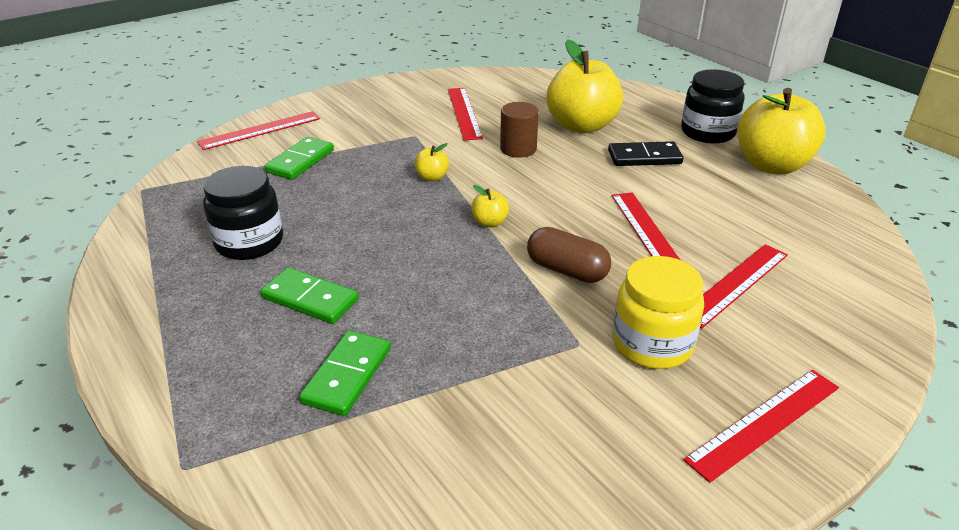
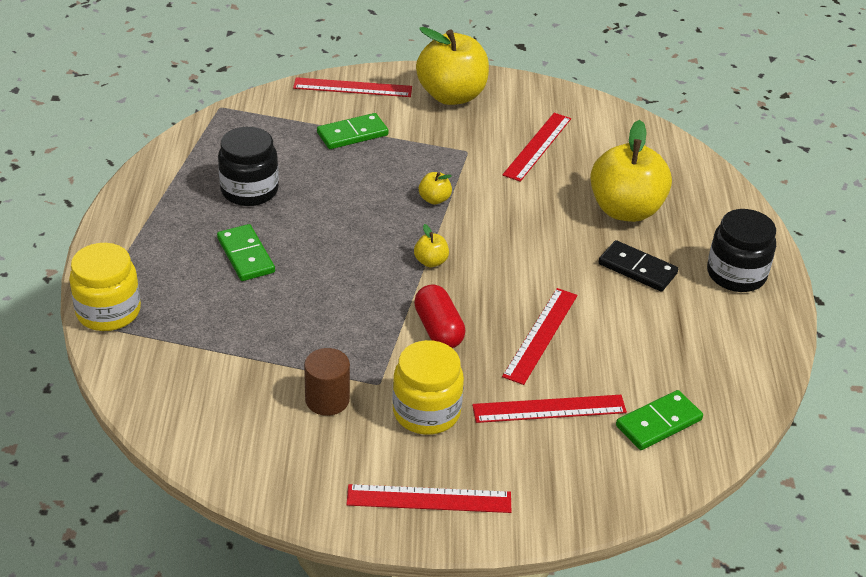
camera: 35 degrees right, 5 degrees up
(206, 437) = (108, 312): none -> yellow jar
(347, 375) = (216, 320): green domino -> green domino (658, 423)
(518, 149) = (537, 206): brown cylinder -> brown cylinder (327, 400)
(567, 270) = (438, 329): brown capsule -> red capsule
(771, 165) = (745, 336): yellow apple -> yellow apple (451, 95)

